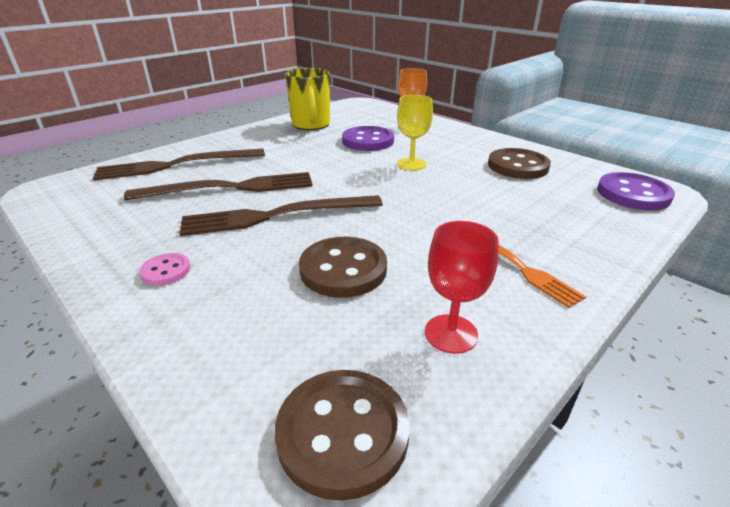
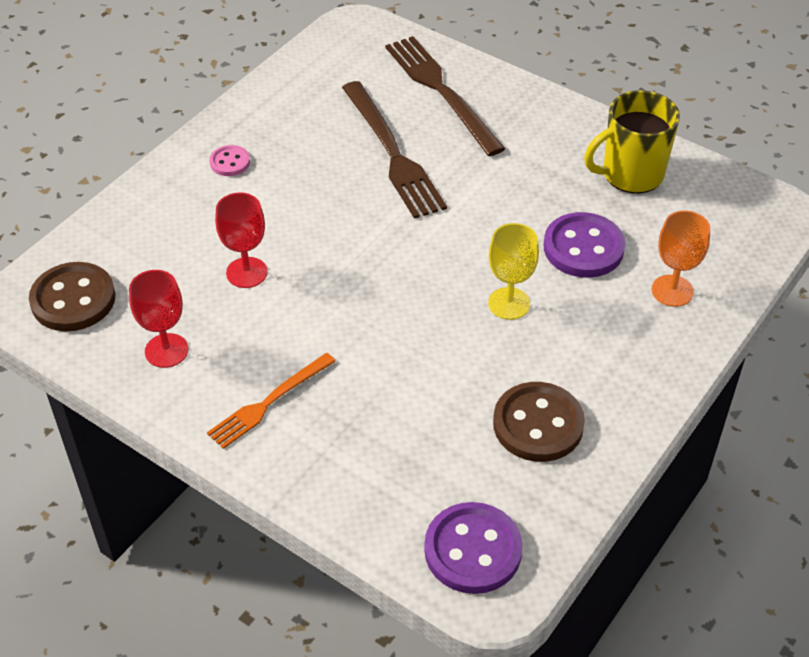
camera: 80 degrees right, 15 degrees up
(276, 216) = (336, 205): brown fork -> none
(343, 269) = (246, 272): brown button -> red goblet

